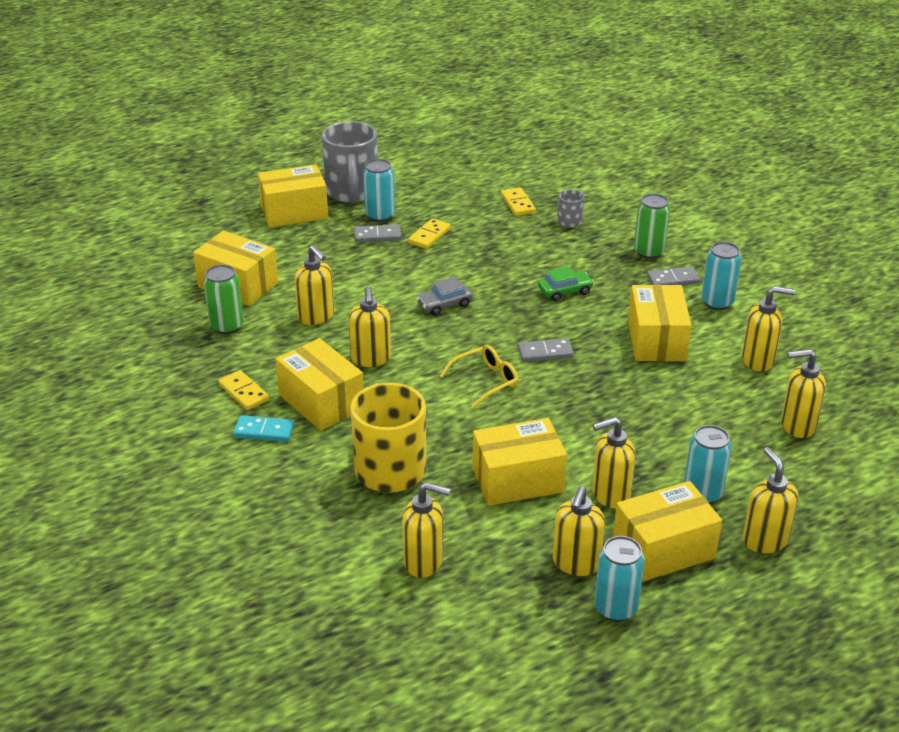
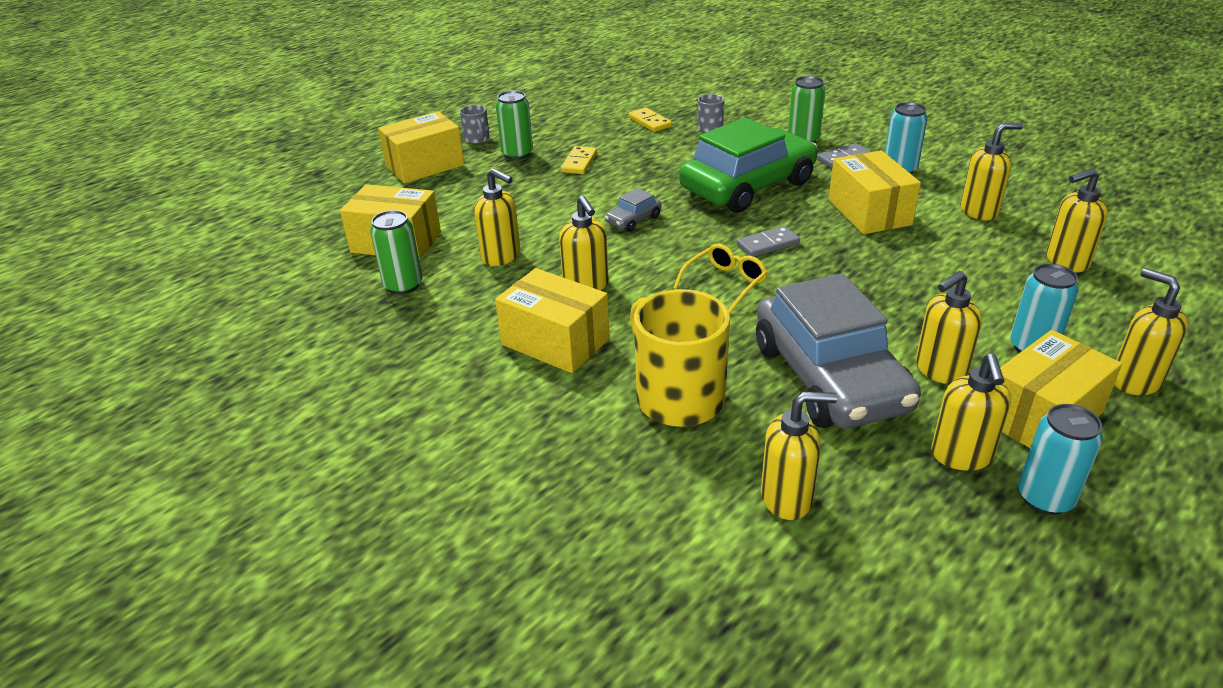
camera: 15 degrees left, 0 degrees up
(243, 392) = (457, 351): yellow domino -> none
(264, 431) = (504, 388): turquoise domino -> none
(352, 192) = (477, 139): grey mug -> grey mug, size x0.45
(377, 235) = (525, 171): grey domino -> none
(380, 215) = (517, 154): turquoise can -> green can
(517, 480) = (829, 377): yellow box -> grey car
(565, 291) = (747, 186): green car -> green car, size x2.49

